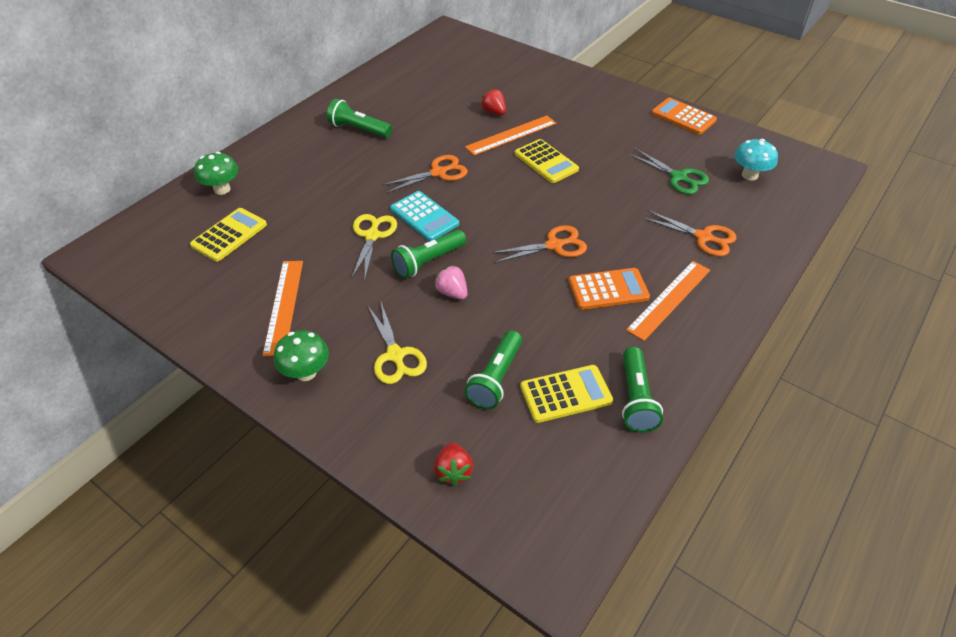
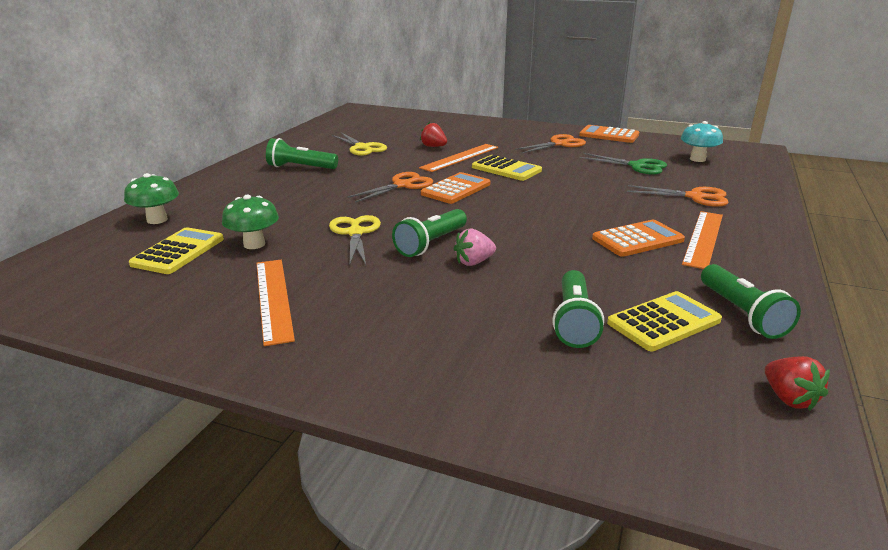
camera: 15 degrees left, 20 degrees down
(306, 372) = (331, 353): green mushroom -> green mushroom (254, 244)
(395, 355) = (440, 320): yellow scissors -> yellow scissors (362, 148)
(424, 217) = (406, 214): turquoise calculator -> none
(452, 292) = (474, 262): pink strawberry -> pink strawberry turned 60 degrees counterclockwise
(453, 471) = (587, 415): red strawberry -> red strawberry (789, 398)
(484, 187) = (456, 189): none -> orange calculator
(554, 245) = (557, 217): orange scissors -> orange scissors (559, 144)

